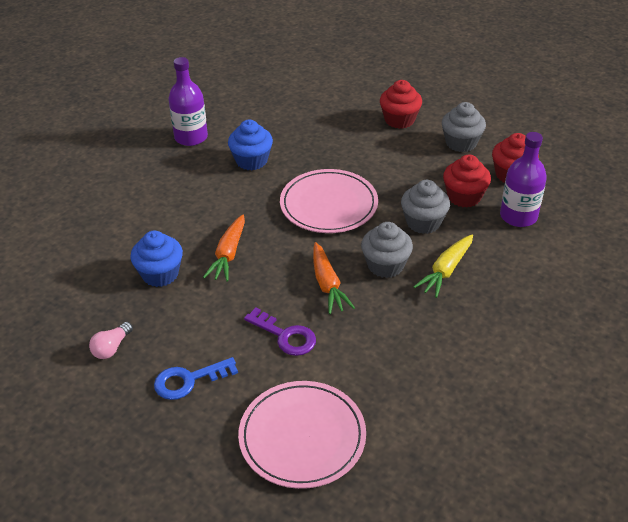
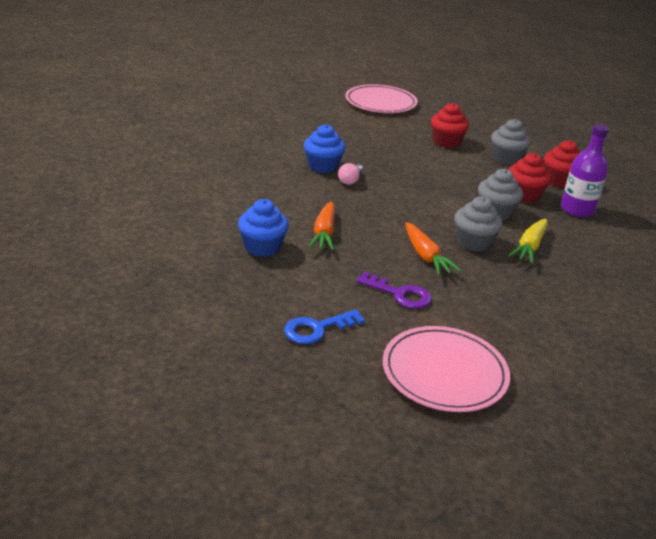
camera: 10 degrees left, 10 degrees down
(111, 348) = (231, 303): pink light bulb -> pink light bulb (350, 180)
(191, 137) = (260, 149): purple bottle -> none
(328, 204) = (405, 198): pink plate -> pink plate (380, 102)

